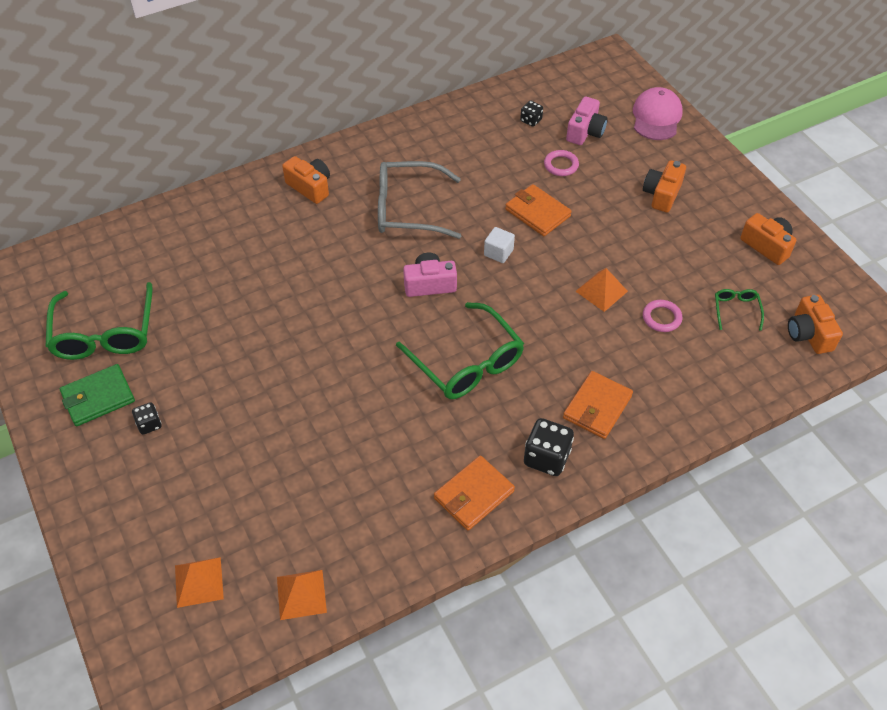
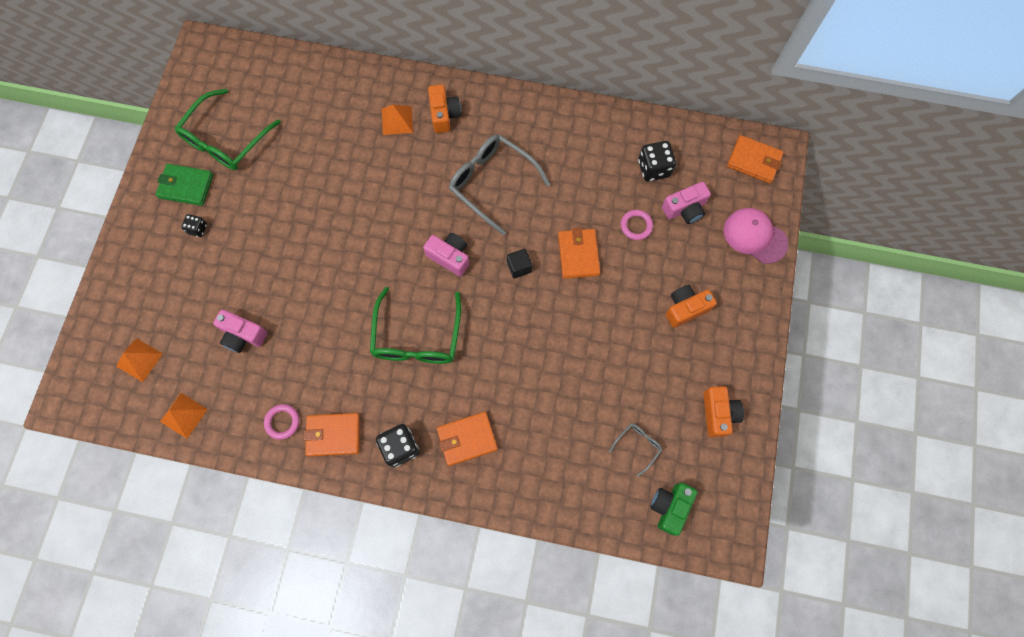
camera: 40 degrees right, 20 degrees up
(293, 479) = (243, 335): none -> pink camera
(498, 252) = (519, 267): white cube -> black cube
(531, 120) = (653, 168): black dice -> black dice, size x1.76
(600, 72) = (754, 161): none -> orange wallet
(601, 291) = (559, 354): orange pyramid -> orange pyramid (397, 120)
(656, 117) = (754, 236): pink cap -> pink cap turned 105 degrees counterclockwise
(661, 318) = (578, 408): pink ring -> pink ring (282, 422)
(736, 310) = (637, 446): green glasses -> grey glasses
(808, 334) = (670, 507): orange camera -> green camera

